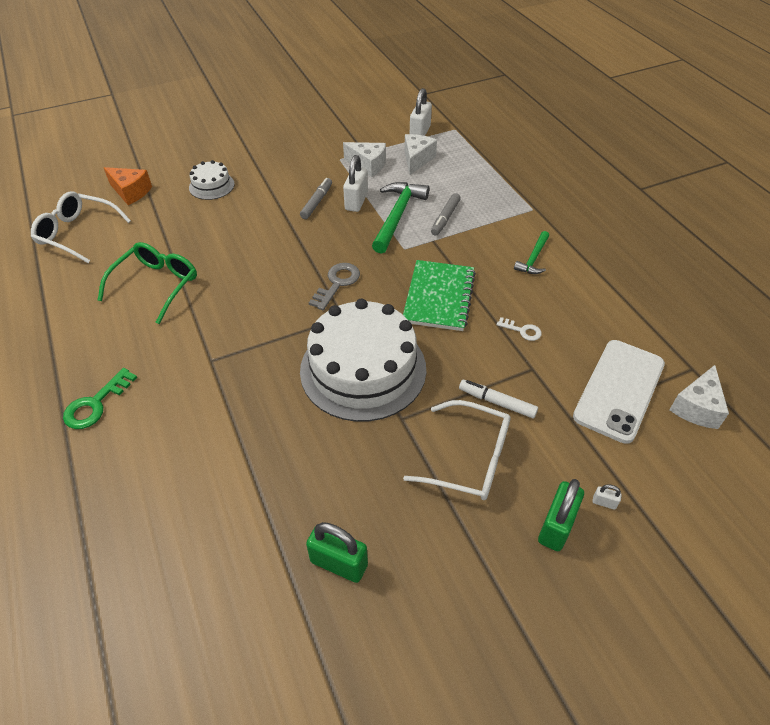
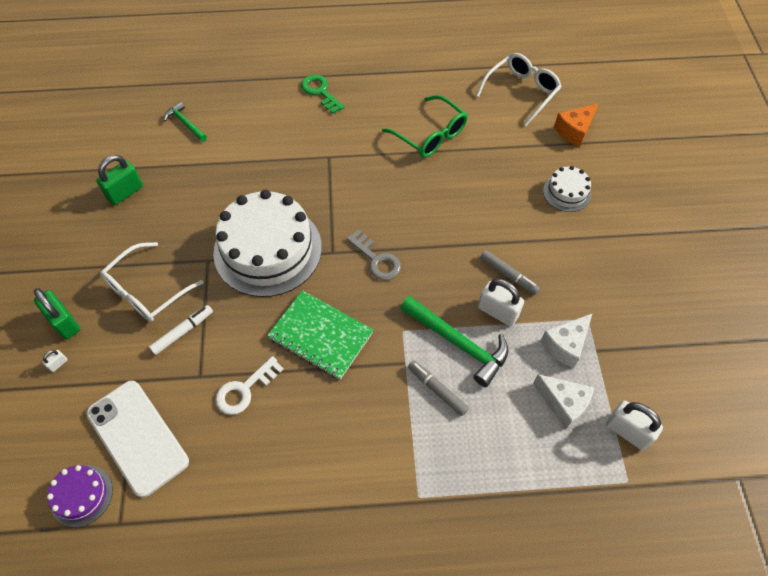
camera: 110 degrees right, 10 degrees up
(522, 330) = (245, 389): white key -> white key, size x1.64
(533, 258) = (334, 452): green hammer -> green hammer (185, 123)
(697, 407) = (81, 495): white cheese -> purple cake

